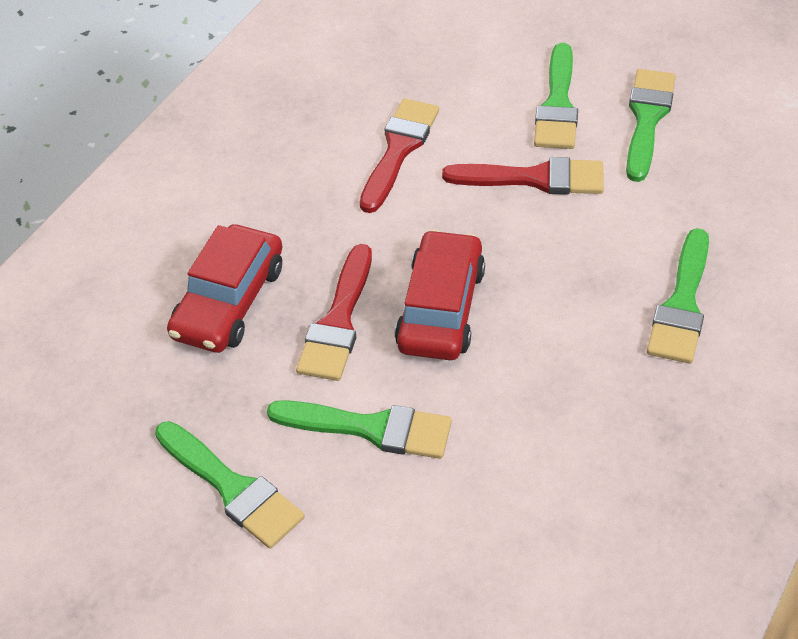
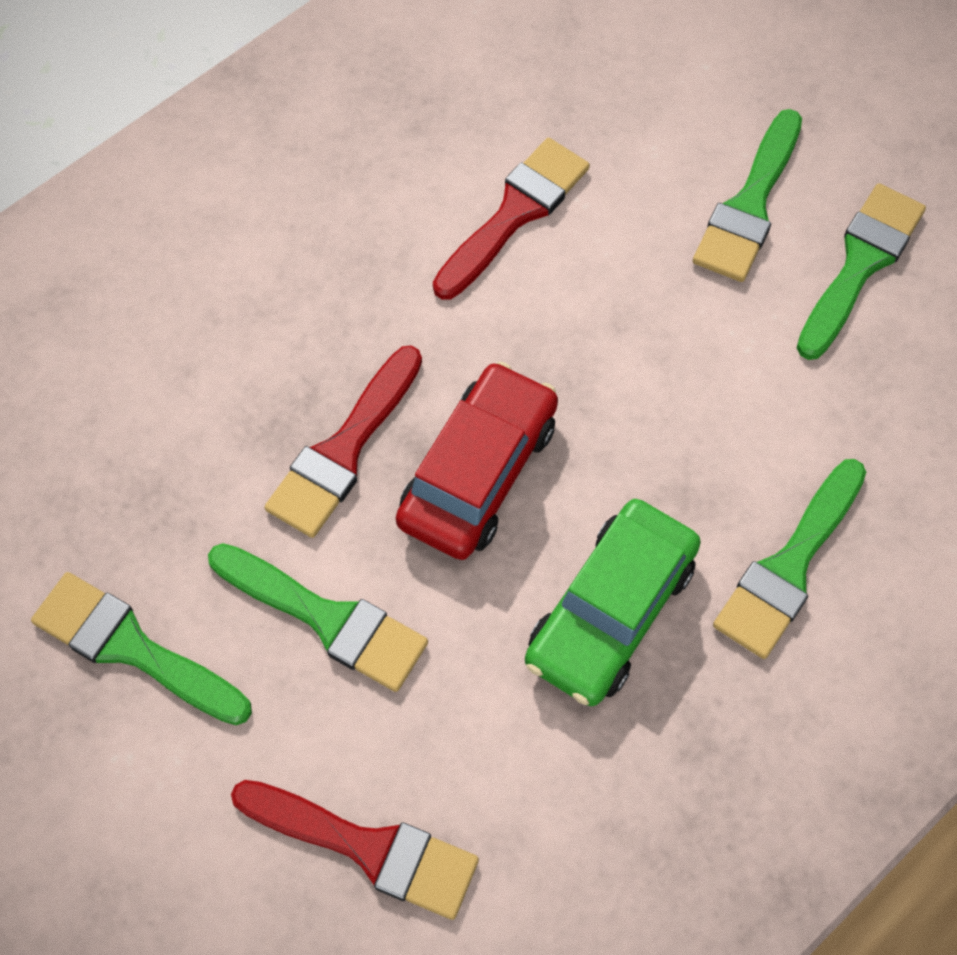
camera: 15 degrees right, 15 degrees up
(229, 301) = (220, 377): red car -> none
(232, 488) = (132, 648): green brush -> green brush turned 150 degrees clockwise
(535, 178) = (674, 312): red brush -> red brush (368, 848)
(572, 366) = (610, 611): none -> green car

